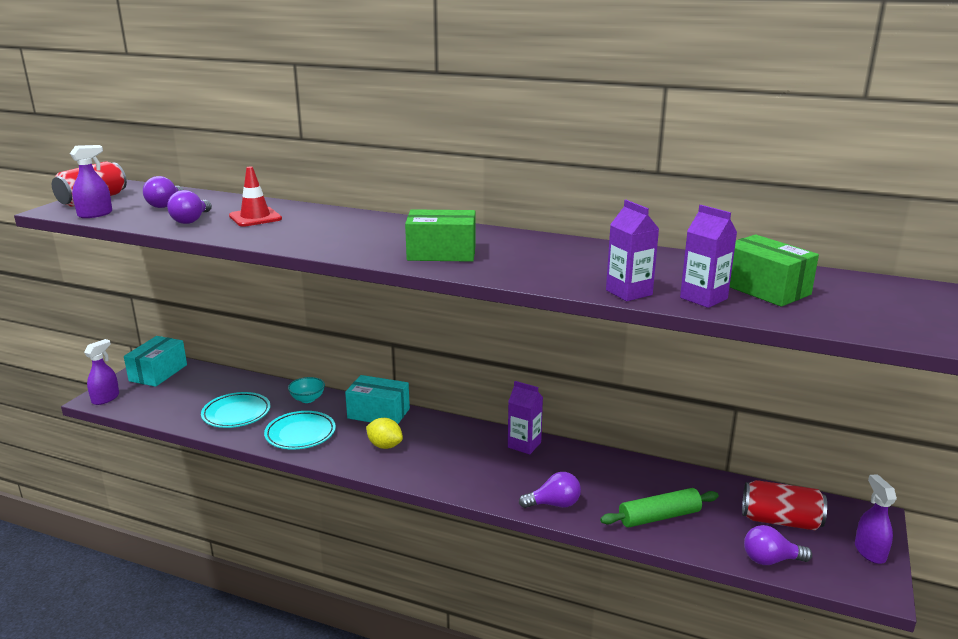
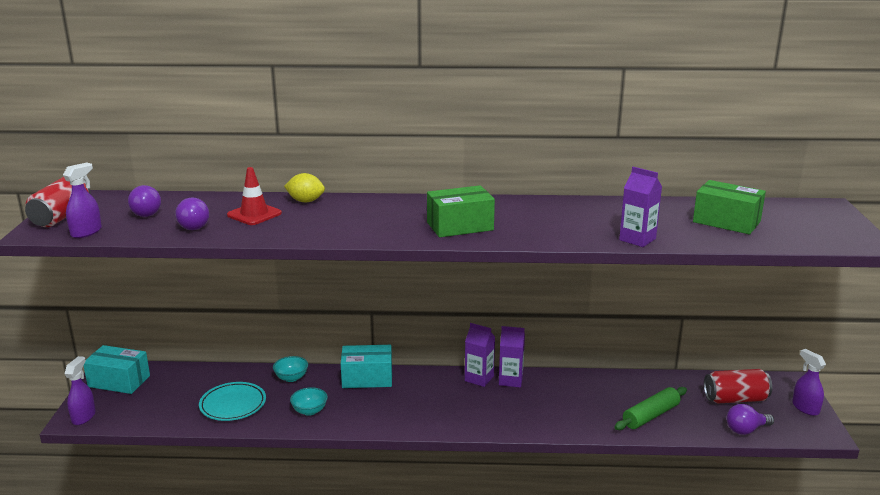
camera: 20 degrees left, 0 degrees up
(158, 373) = (119, 381): turquoise box -> turquoise box turned 75 degrees counterclockwise
(300, 434) = (309, 411): turquoise plate -> turquoise bowl
(385, 446) = (394, 405): yellow lemon -> yellow lemon (305, 201)
(554, 504) = (567, 424): purple light bulb -> none
(703, 298) = (693, 236): purple carton -> purple carton (479, 378)

